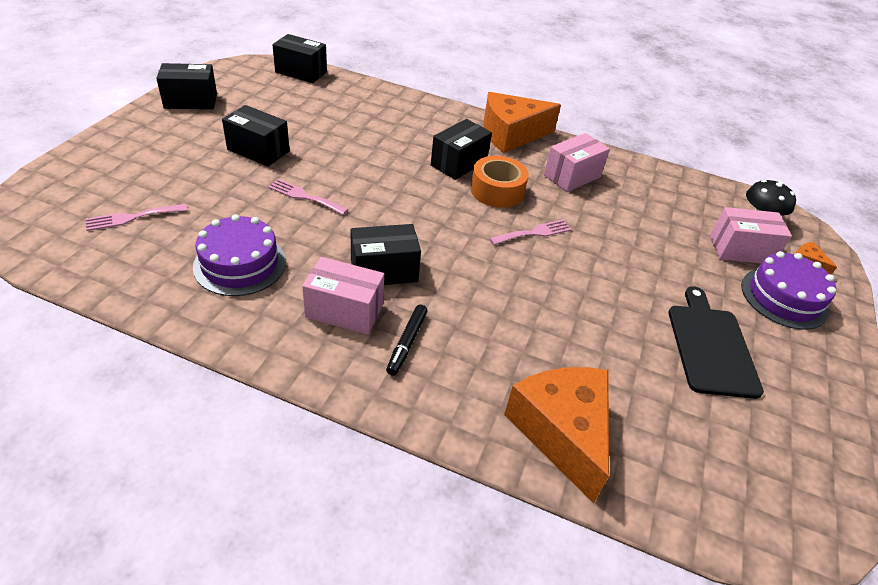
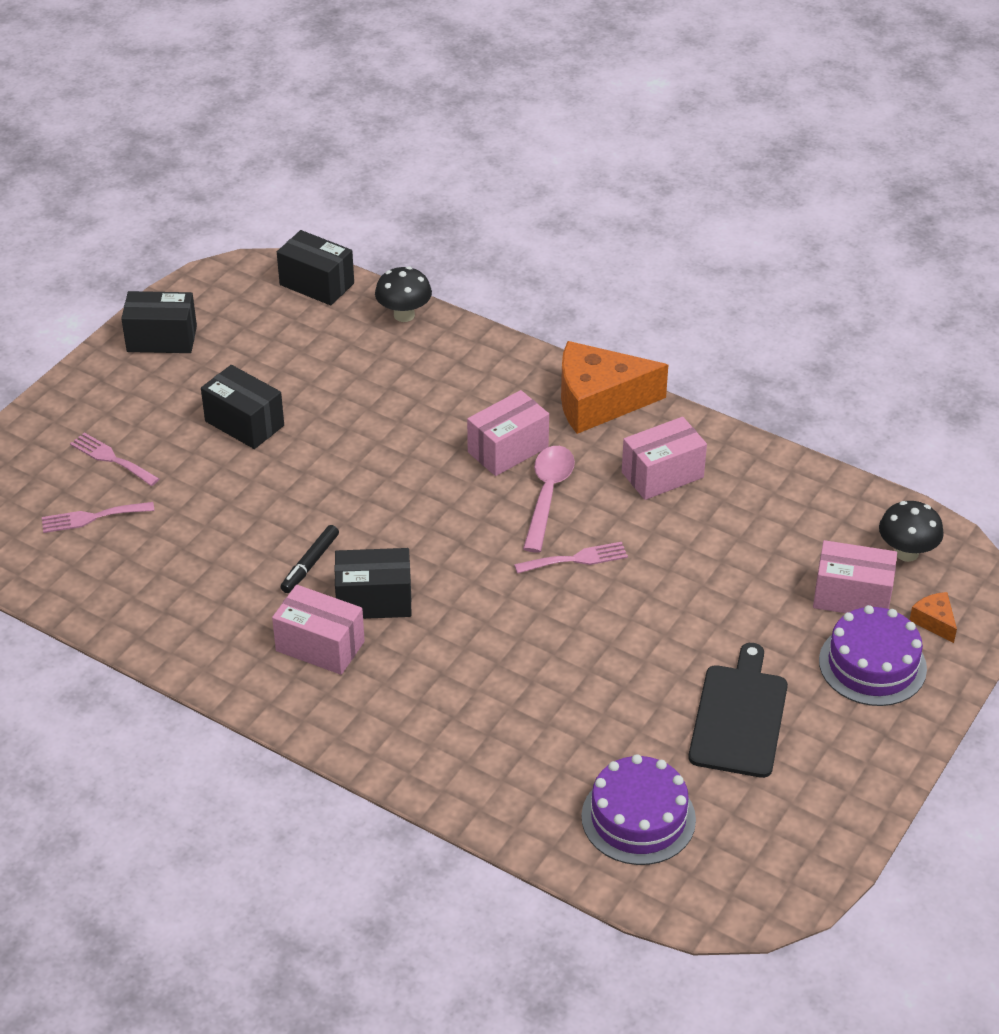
camera: 15 degrees right, 0 degrees up
(240, 264) = (210, 583): purple cake -> purple cake (638, 818)
(304, 196) = (295, 495): pink fork -> pink fork (111, 458)
(364, 88) = (404, 315): none -> black mushroom
(407, 343) = (382, 687): black marker -> black marker (310, 564)
(459, 163) = (508, 449): black box -> pink box
(497, 191) = (547, 495): orange tape -> pink spoon
(561, 432) = (522, 791): orange cheese -> none

